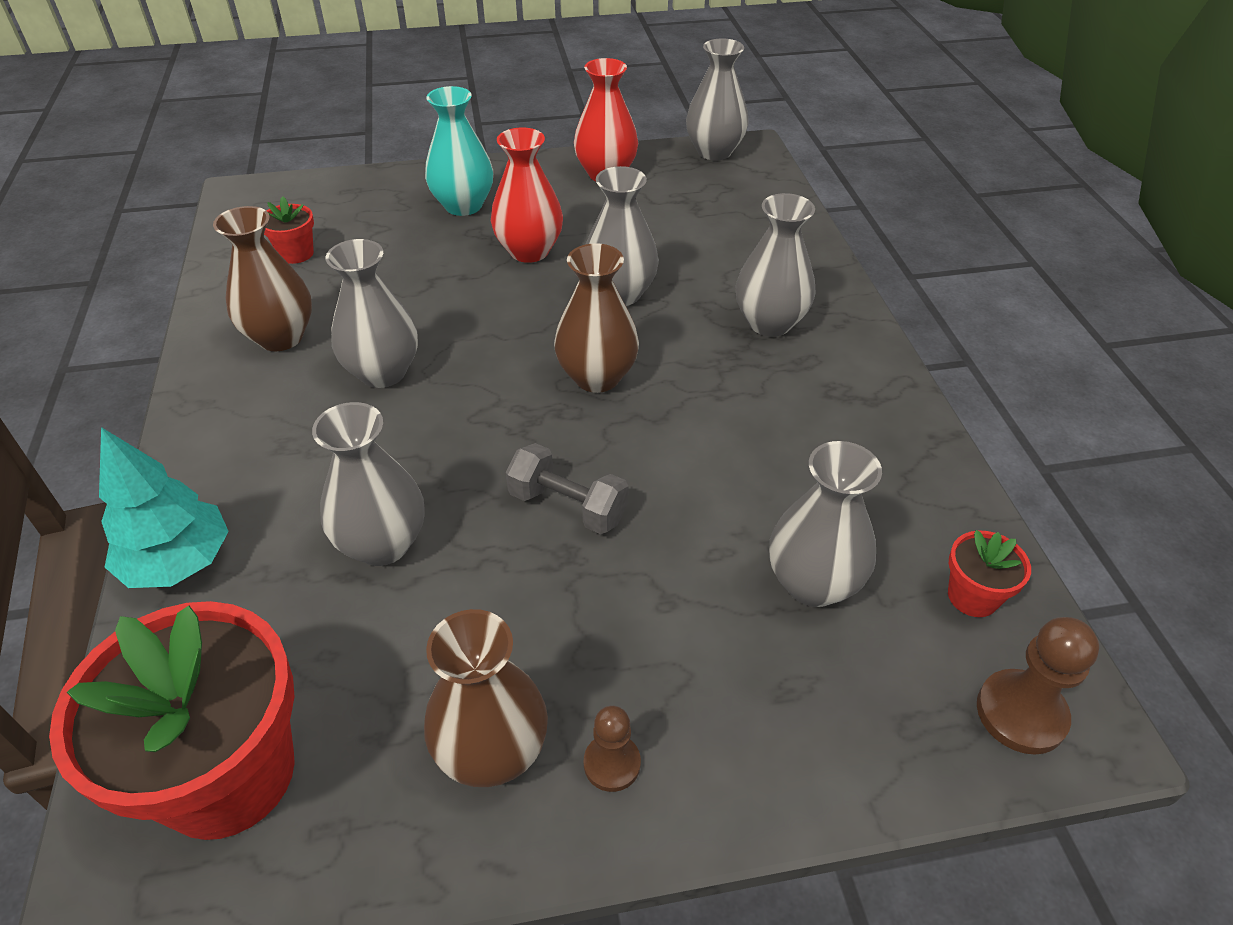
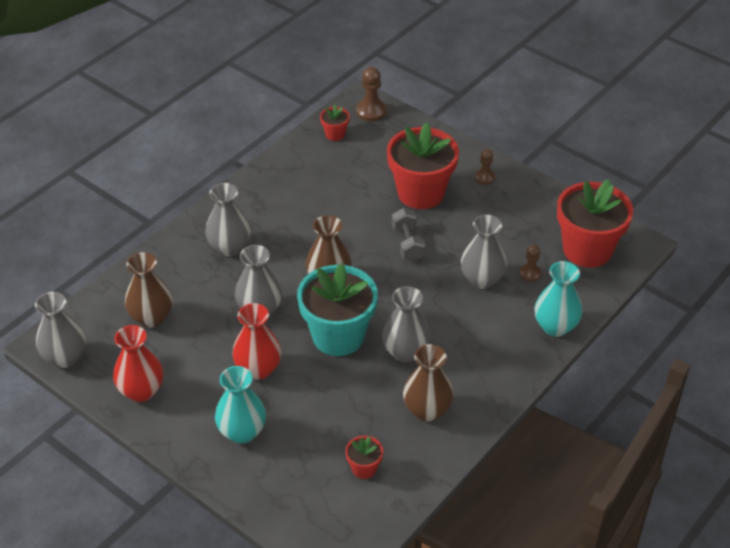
camera: 130 degrees left, 0 degrees up
(179, 563) = (555, 326): turquoise tree -> turquoise vase
(306, 621) = (530, 273): none -> brown pawn
(490, 332) = (338, 336): none -> turquoise flower pot
(492, 752) = (512, 202): brown vase -> brown vase (151, 317)
(673, 613) = (421, 193): none -> red flower pot
(813, 583) = (371, 169): grey vase -> none

